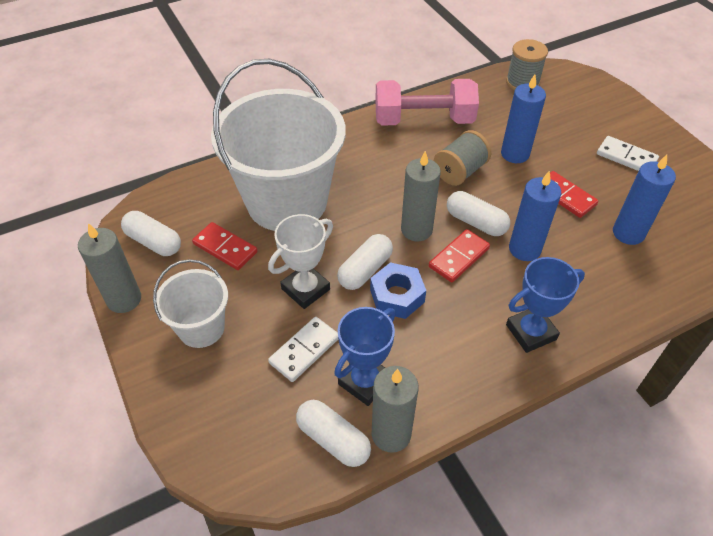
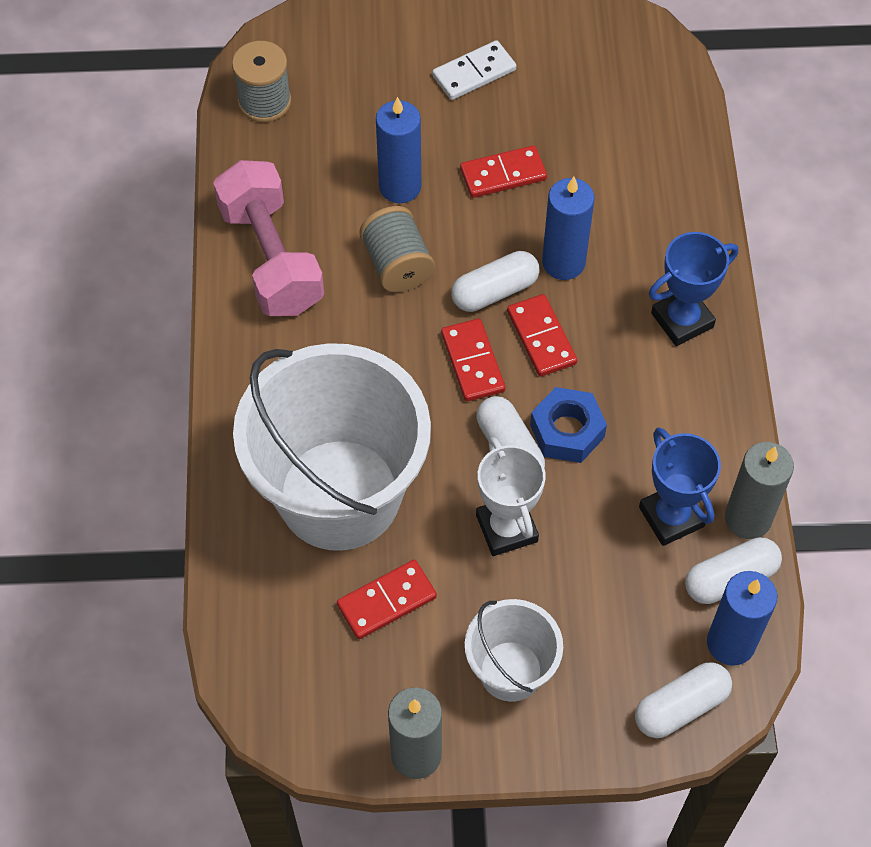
camera: 65 degrees left, 10 degrees up
(154, 242) = (327, 690): white capsule -> white capsule (681, 707)
(304, 350) = (600, 564): white domino -> none
(416, 230) = (473, 362): grey candle -> red domino
(424, 120) = (271, 258): pink dumbbell -> pink dumbbell turned 45 degrees counterclockwise
(531, 332) = (682, 320): blue trophy -> blue trophy turned 60 degrees clockwise
(628, 233) = (593, 146): blue candle -> blue candle (730, 643)

